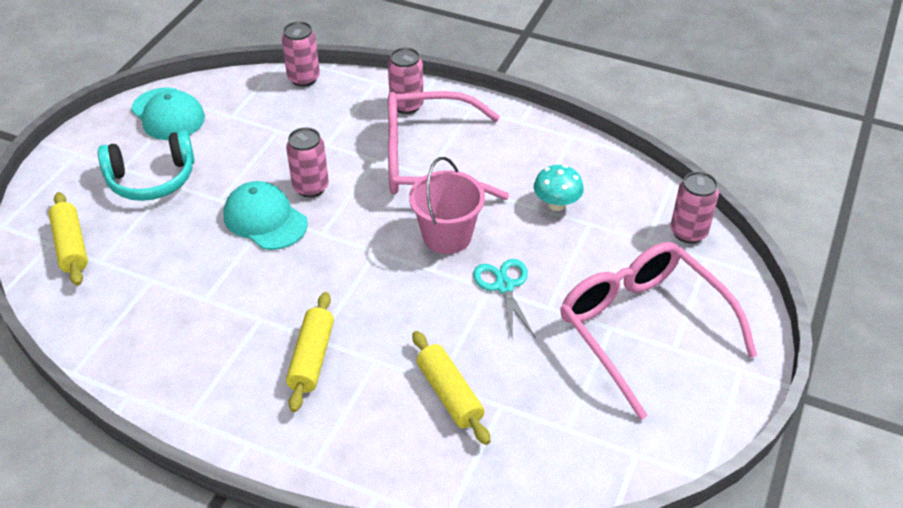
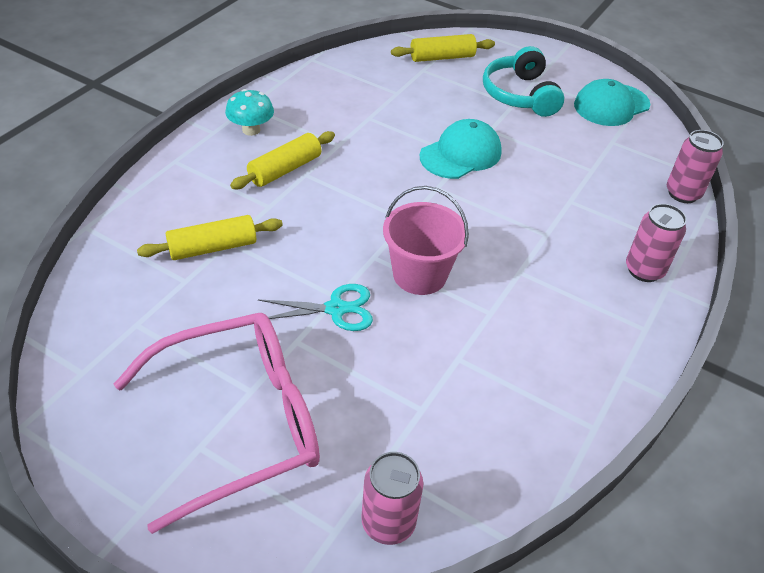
camera: 95 degrees right, 0 degrees up
(311, 187) = (503, 185): pink can -> none
(312, 358) = (285, 169): yellow rolling pin -> yellow rolling pin turned 60 degrees counterclockwise
(428, 161) = (543, 276): pink glasses -> none
(556, 204) = (460, 382): turquoise mushroom -> turquoise mushroom (251, 130)

